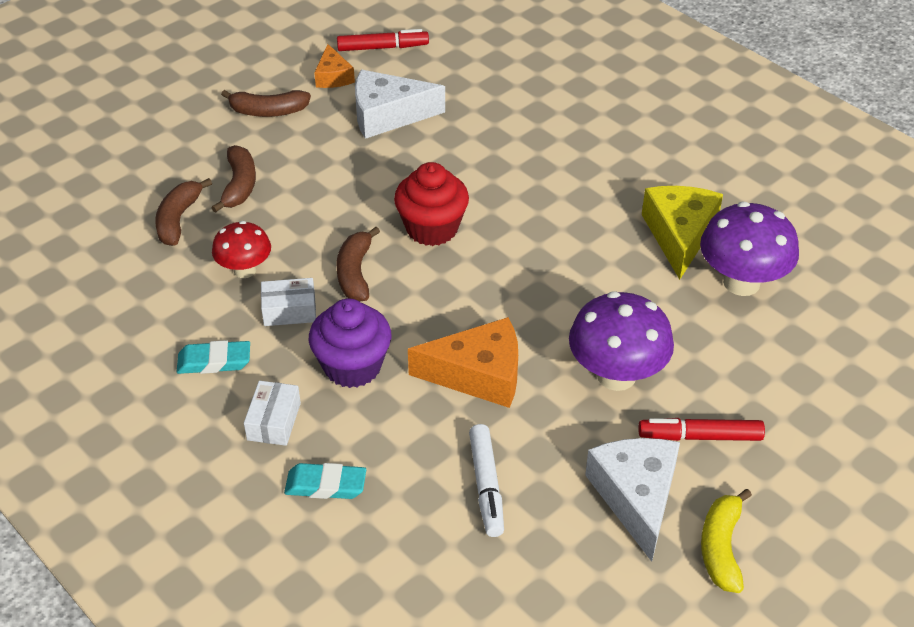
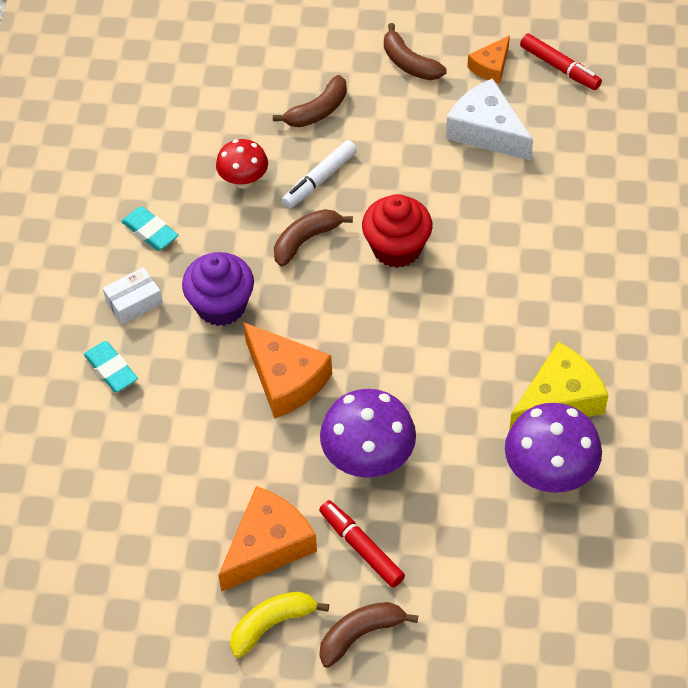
camera: 50 degrees right, 10 degrees up
(178, 219) = (250, 107): brown banana -> brown banana (360, 634)
(289, 310) = (234, 233): white box -> none
(486, 486) = (194, 455): white marker -> white marker (319, 180)
(636, 497) = (268, 546): white cheese -> orange cheese

